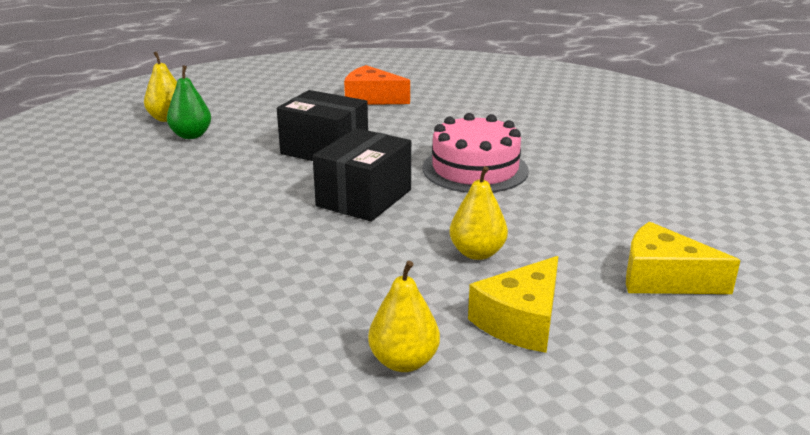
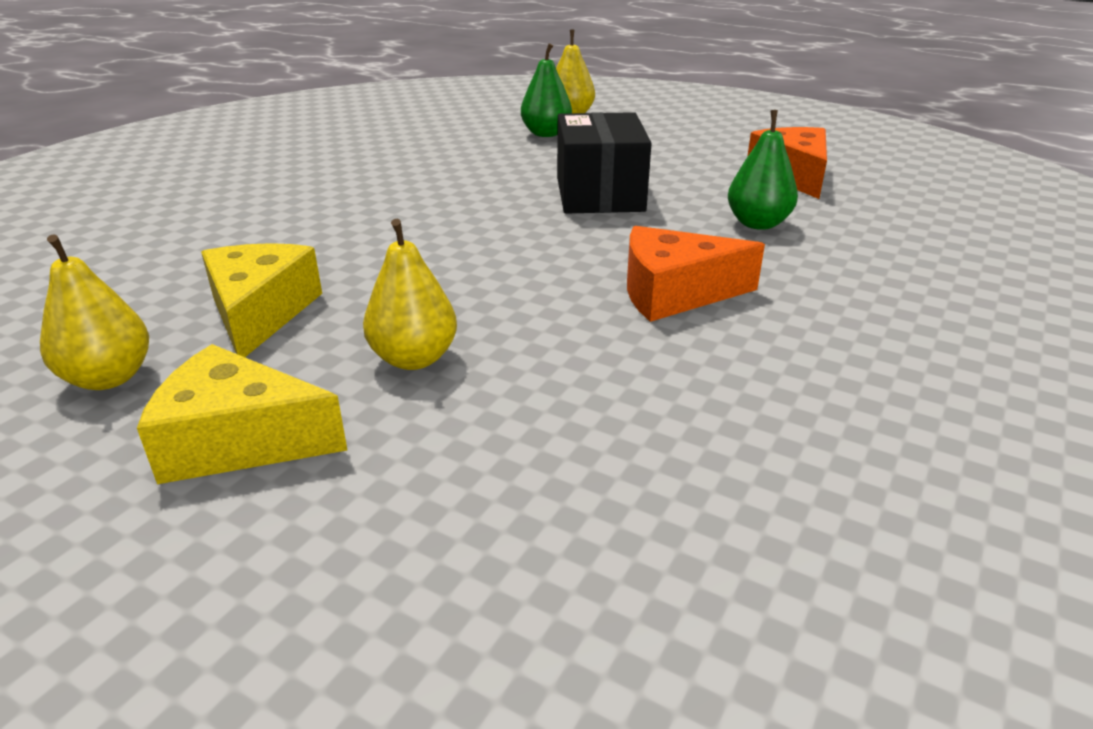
camera: 60 degrees right, 5 degrees up
(364, 198) = (498, 248): black box -> none
(420, 126) = (758, 224): none -> green pear
(475, 169) = (674, 293): pink cake -> orange cheese
(663, 278) = (461, 568): yellow cheese -> yellow cheese (260, 313)

